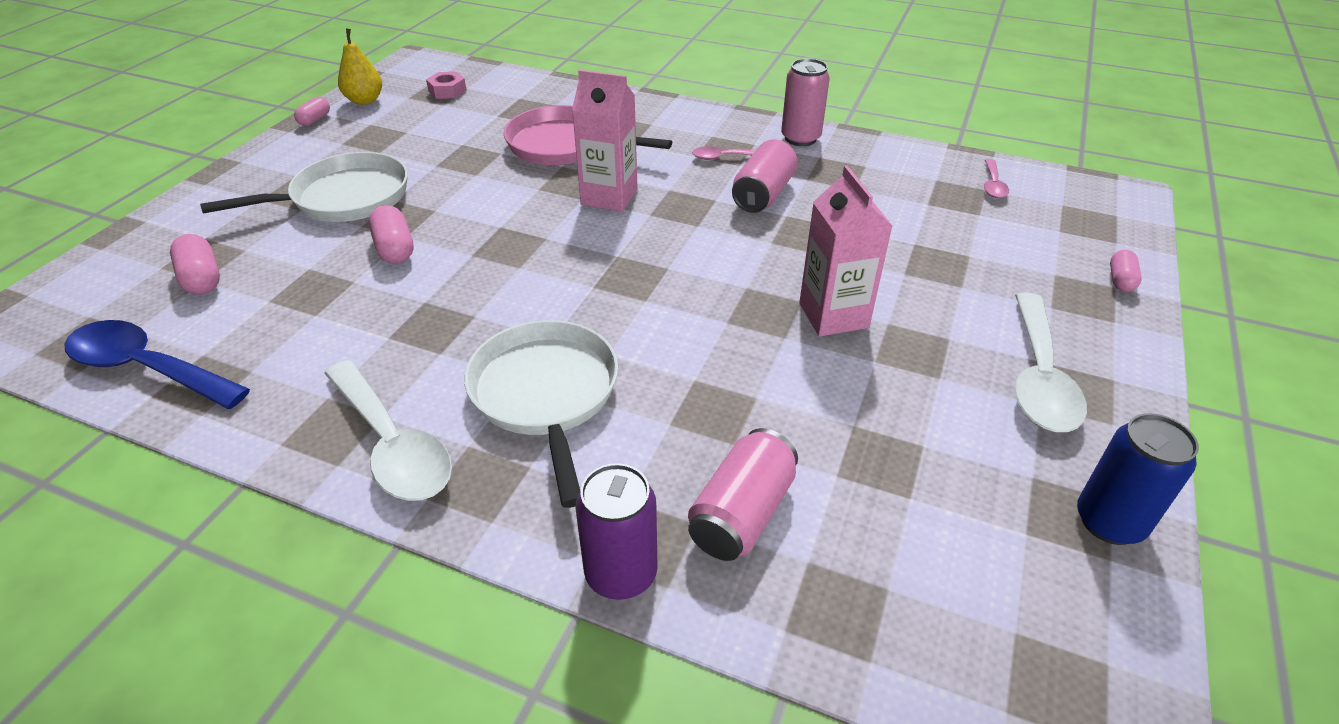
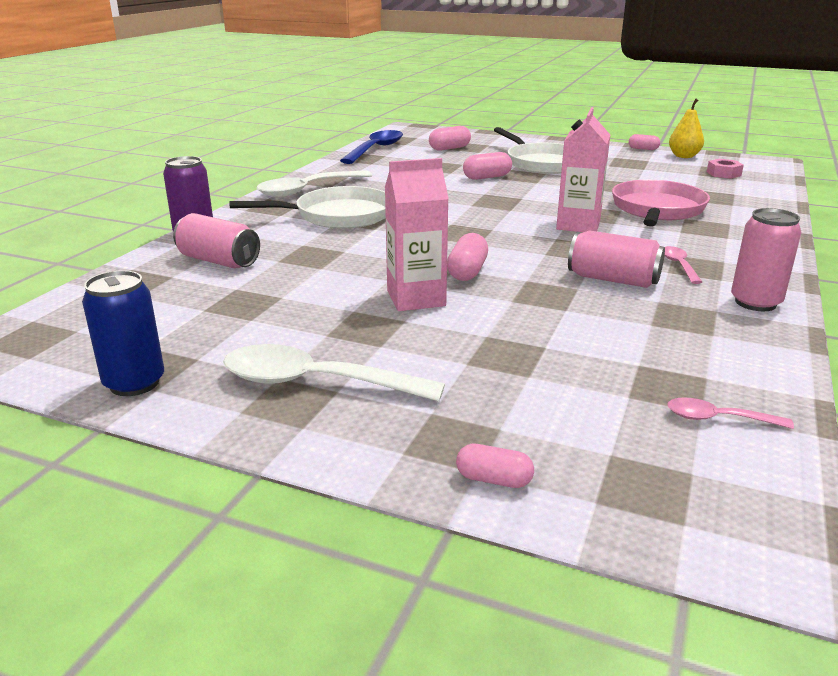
camera: 90 degrees right, 15 degrees down
(754, 279) = (467, 271): none -> pink capsule

